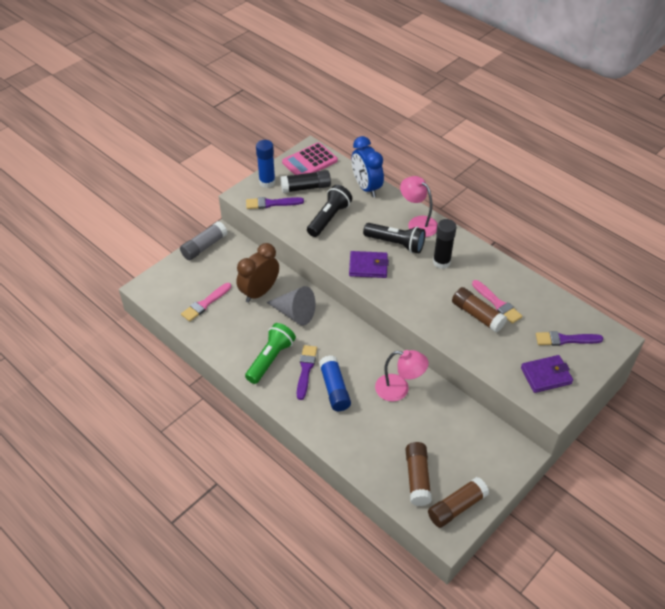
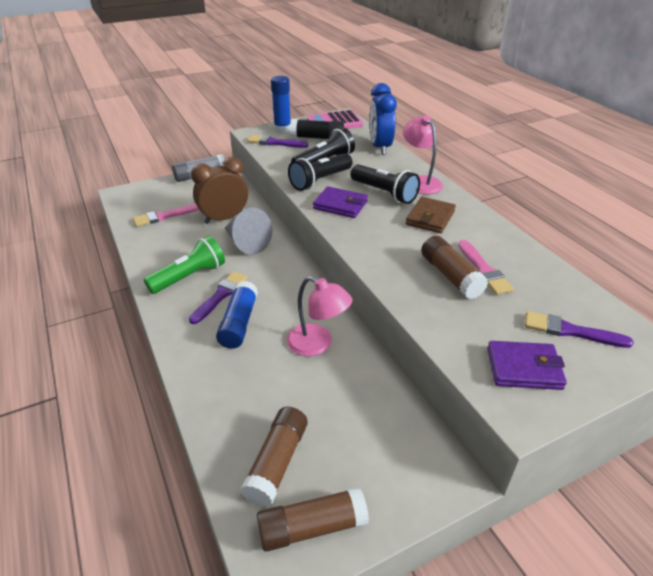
camera: 20 degrees right, 10 degrees down
(337, 242) = (320, 181): none -> black flashlight
(441, 262) = (430, 218): black glue stick -> brown wallet

